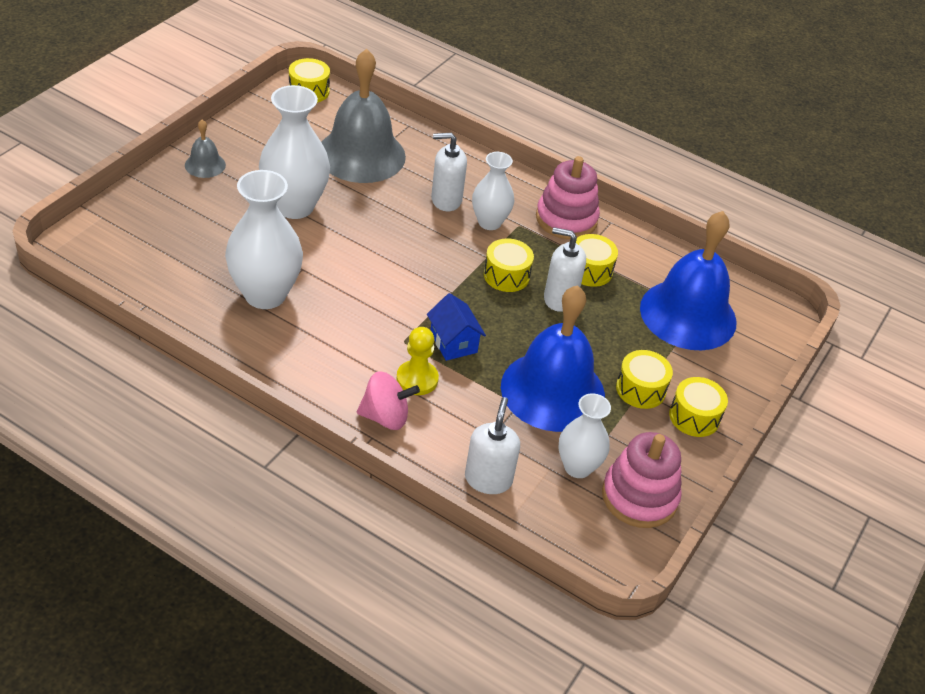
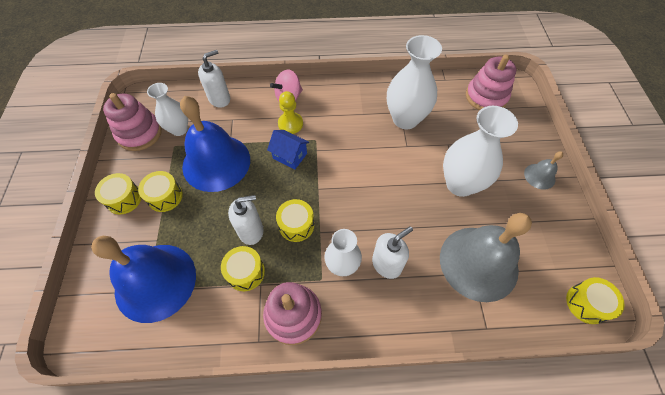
camera: 150 degrees right, 15 degrees up
(131, 255) = (486, 97): none -> pink stacking toy
(488, 479) = (219, 99): white soap dispenser -> white soap dispenser turned 105 degrees counterclockwise

